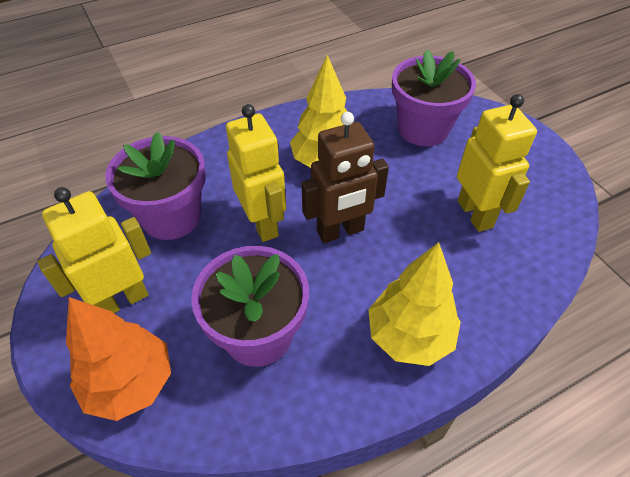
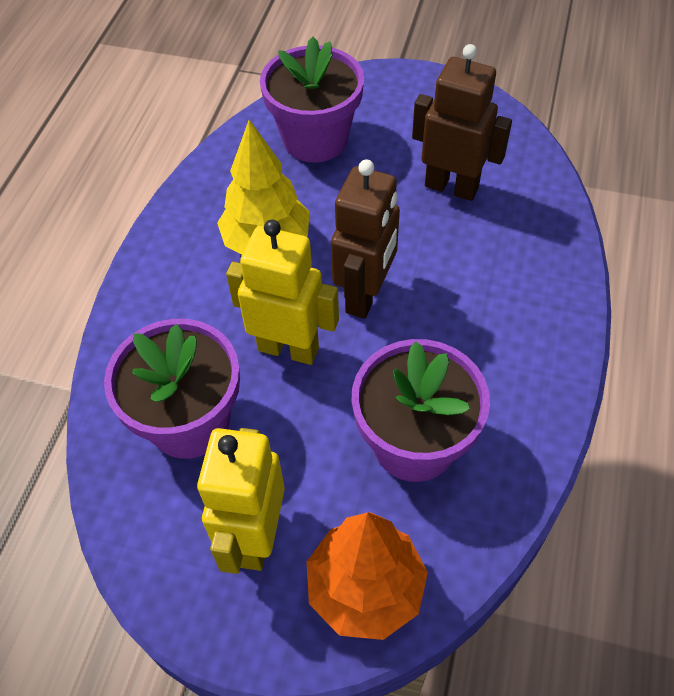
camera: 45 degrees left, 5 degrees up
(409, 336) = (524, 332): yellow tree -> none
(475, 214) = (451, 187): yellow robot -> brown robot

